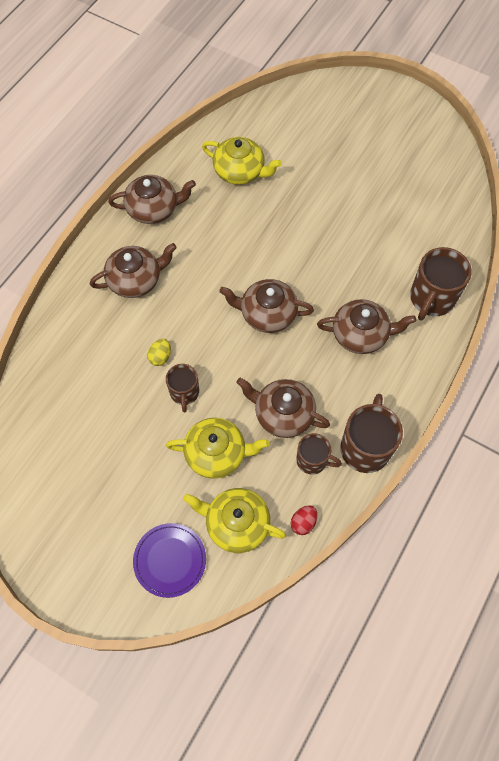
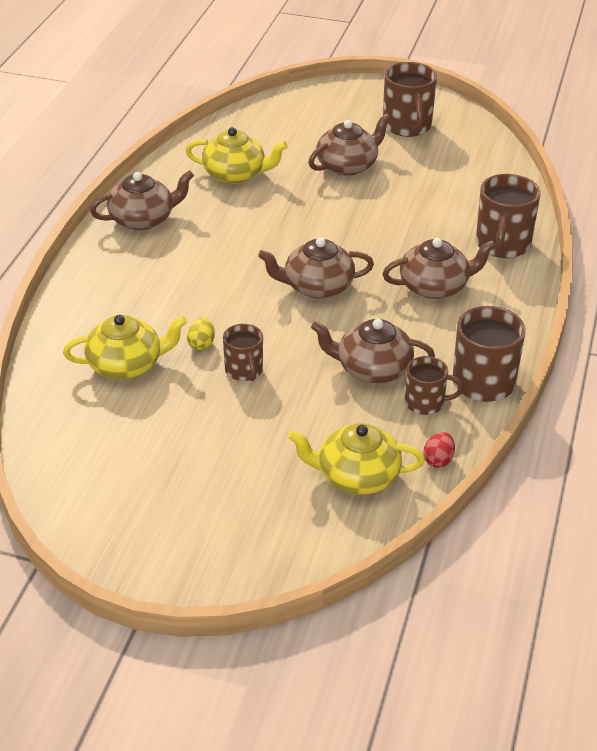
camera: 15 degrees left, 25 degrees down
(135, 280) = (144, 282): brown teapot -> brown teapot (348, 165)
(170, 560) = (287, 526): purple plate -> none
(217, 453) = (306, 417): yellow teapot -> yellow teapot (126, 365)
(398, 142) = (407, 126): none -> brown mug

